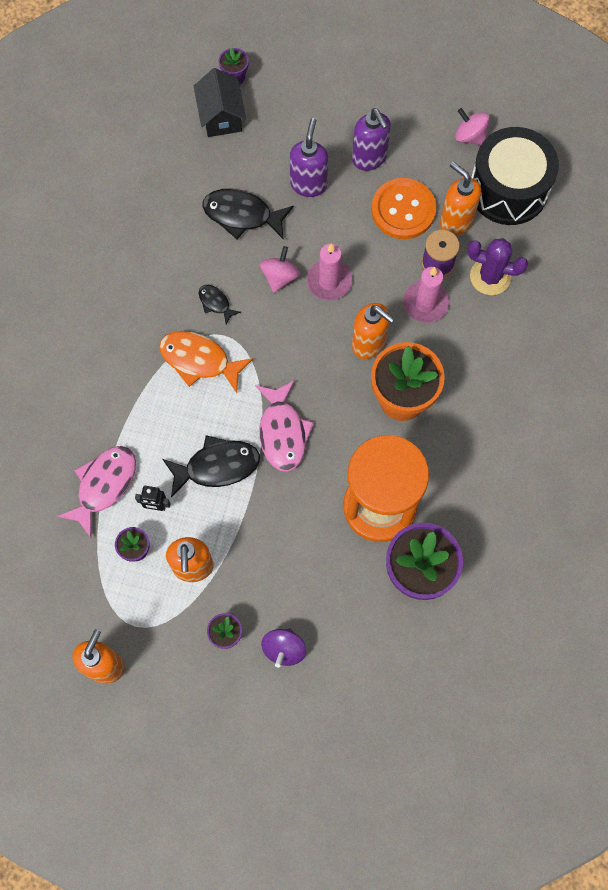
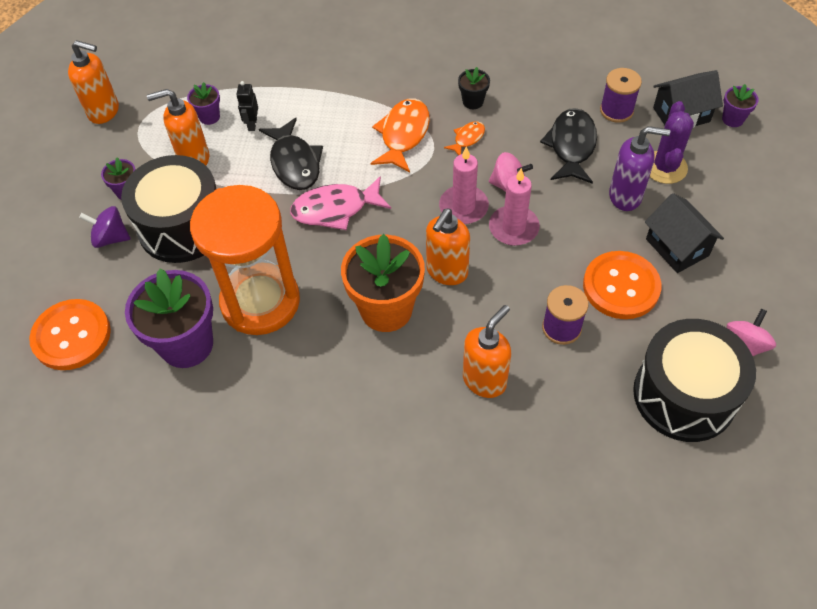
camera: 85 degrees right, 15 degrees down
(104, 485) = (270, 86): pink fish -> none
(168, 290) = (473, 101): none -> black flower pot
(205, 168) = (616, 110): none -> purple spool
(215, 303) = (467, 138): black fish -> orange fish
(280, 578) = (182, 226): none -> black drum
(369, 158) = (677, 247): purple soap dispenser -> black house
(395, 681) = (71, 336): none -> orange button
(425, 303) = (507, 320): pink candle -> pink candle (463, 207)
(455, 221) = (622, 341): orange soap dispenser -> orange soap dispenser (485, 380)
(490, 277) = (557, 385): purple cactus -> purple cactus (665, 167)

